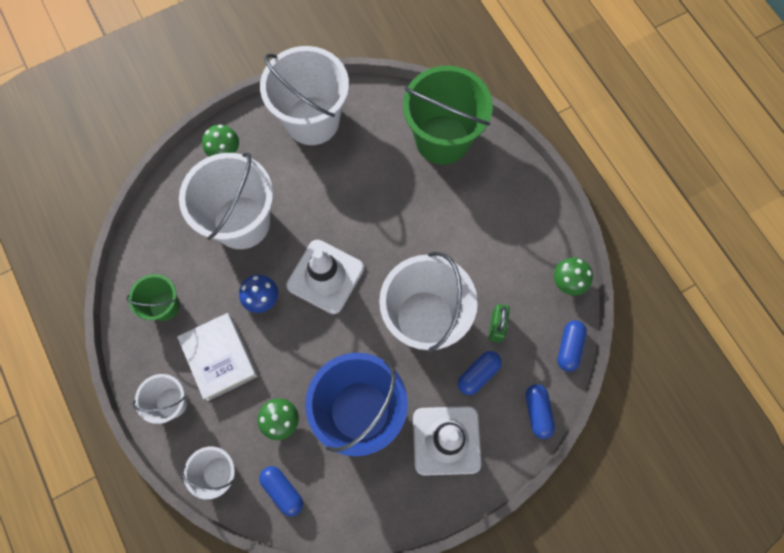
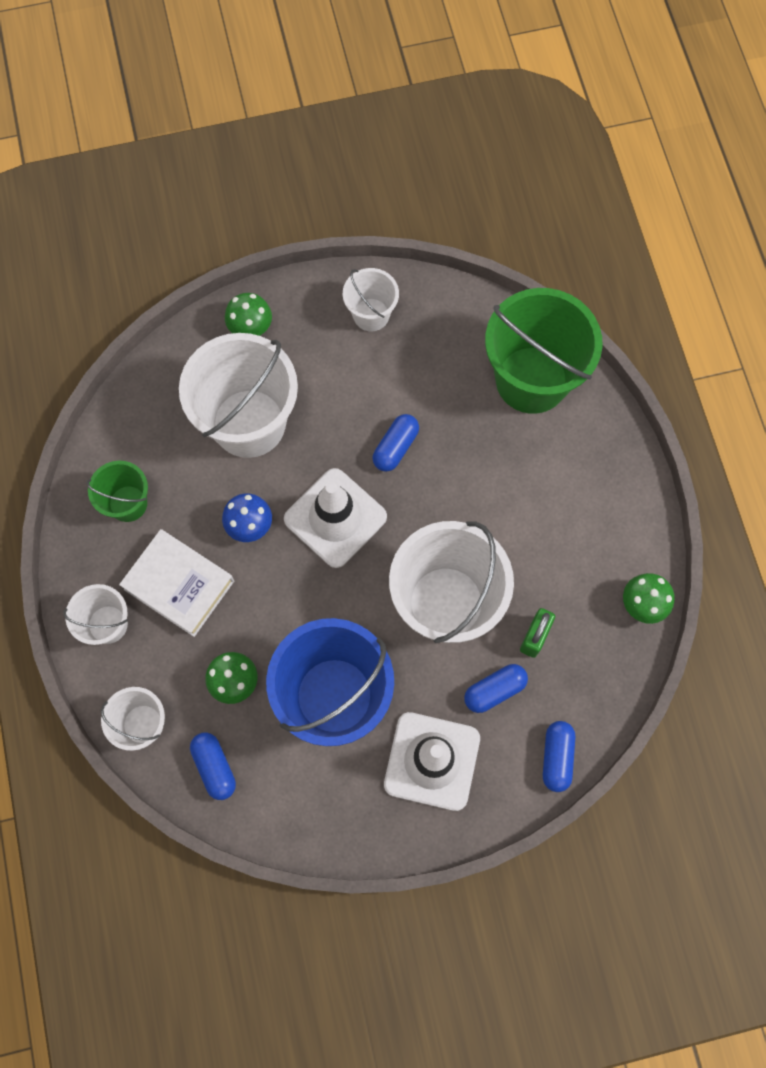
camera: 15 degrees right, 0 degrees up
(219, 358) = (179, 585): white book -> white book turned 45 degrees counterclockwise
(312, 120) = (371, 314): white bucket -> white bucket, size x0.51
(569, 347) = (620, 687): blue capsule -> blue capsule (395, 447)

